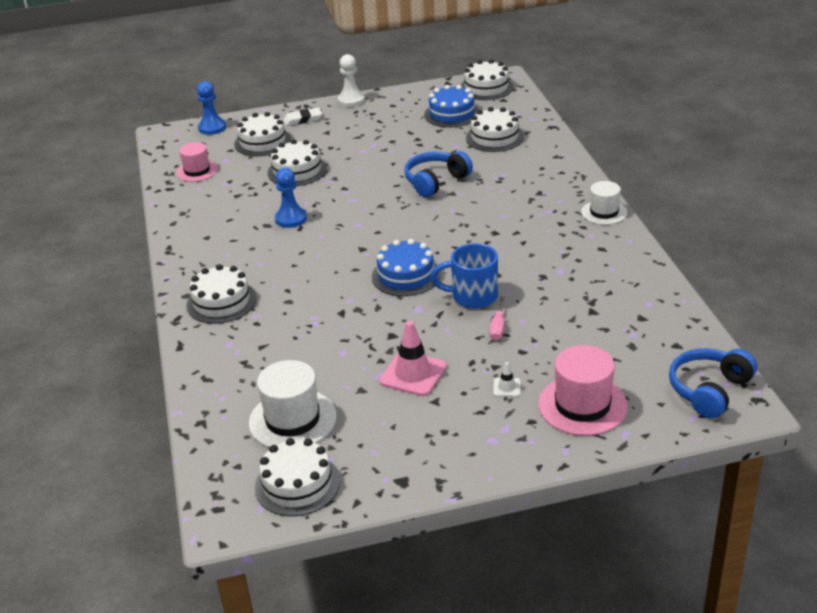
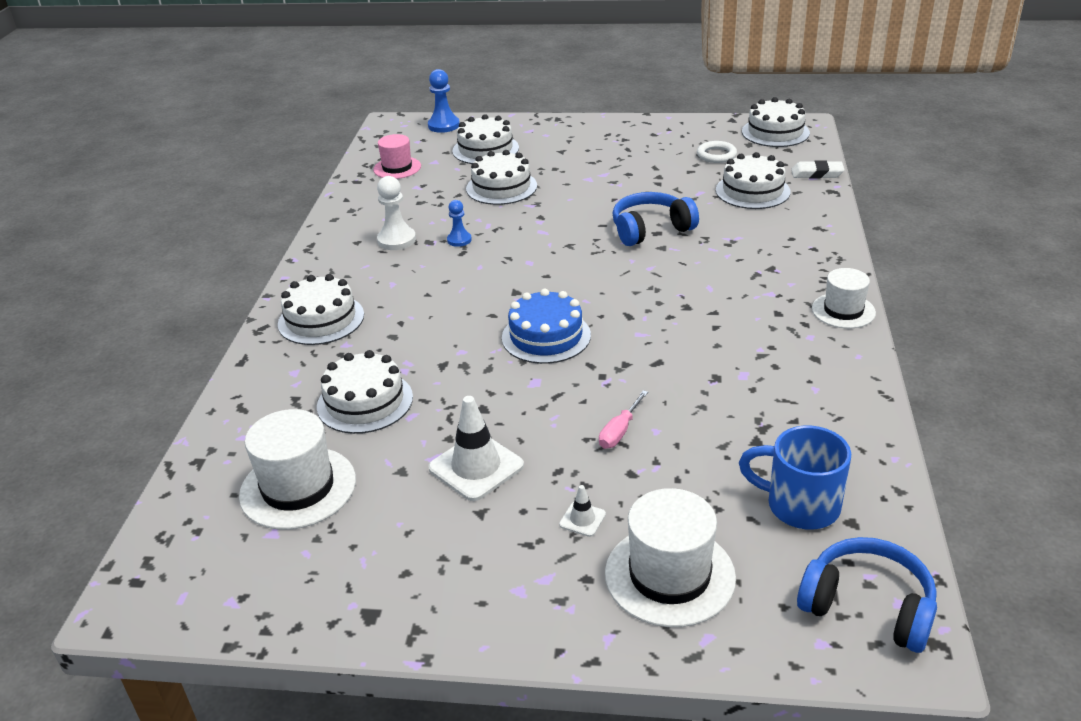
camera: 20 degrees right, 0 degrees up
(291, 219) = (459, 240): blue pawn -> blue pawn, size x0.63
(297, 484) = (245, 577): white cake -> white cake (365, 402)
(303, 119) = (544, 133): white eraser -> white eraser (817, 173)
(351, 100) = (610, 121): white pawn -> white pawn (396, 240)
(413, 374) = (476, 467): pink traffic cone -> white traffic cone
(452, 114) = (716, 155): blue cake -> white ring
(472, 296) = (611, 382): blue mug -> blue mug (800, 505)
(582, 405) = (669, 575): pink hat -> white hat
(709, 390) = (867, 607): blue headphones -> blue headphones turned 60 degrees clockwise

